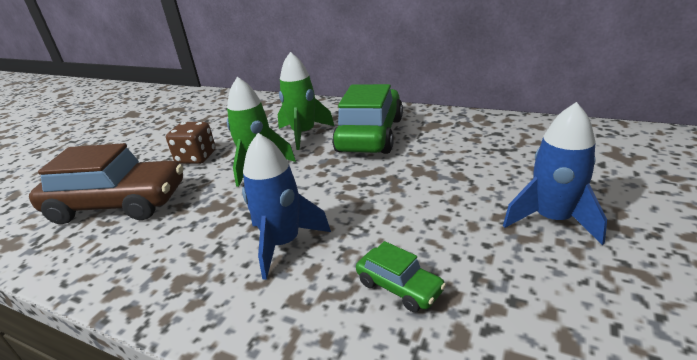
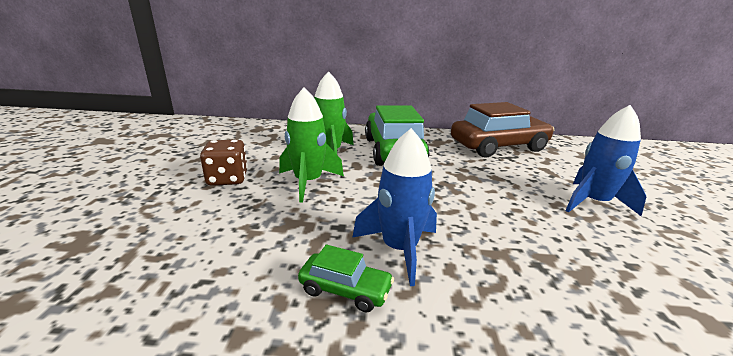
camera: 25 degrees left, 5 degrees down
(118, 204) = (161, 234): brown car -> brown car (498, 146)
(399, 287) = (540, 270): green car -> green car (345, 289)

